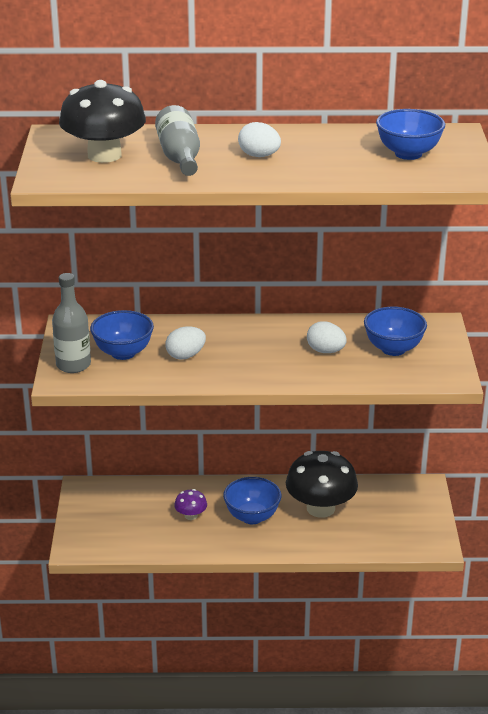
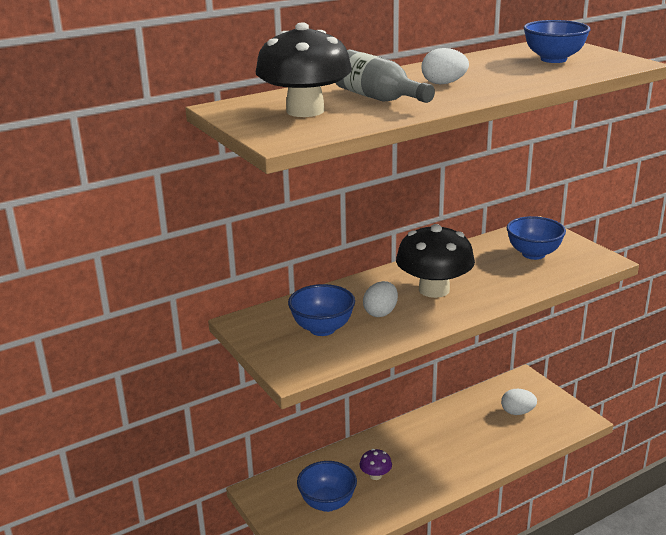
camera: 30 degrees left, 5 degrees down
(73, 365) = (289, 355): grey bottle -> none
(252, 517) = (426, 455): blue bowl -> blue bowl (327, 503)
(320, 508) = (470, 425): black mushroom -> black mushroom (434, 290)
(325, 351) = (487, 272): white egg -> white egg (517, 412)

